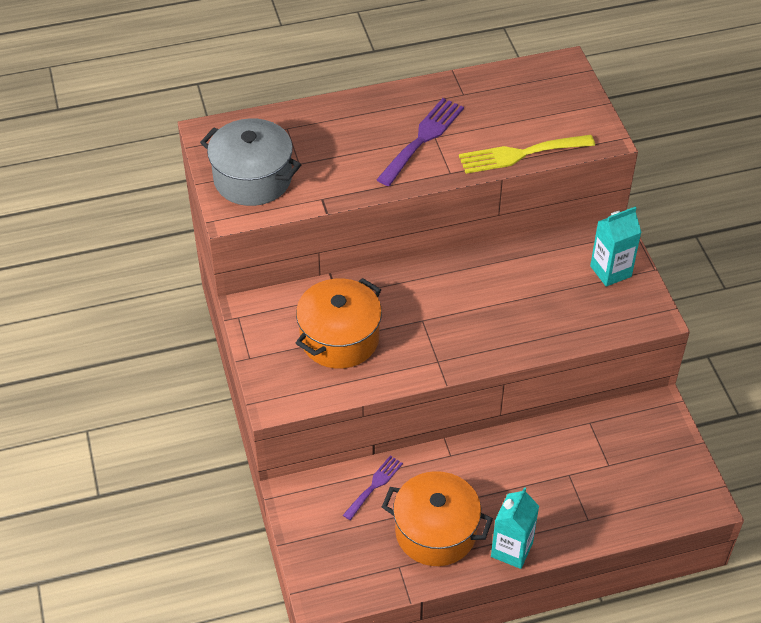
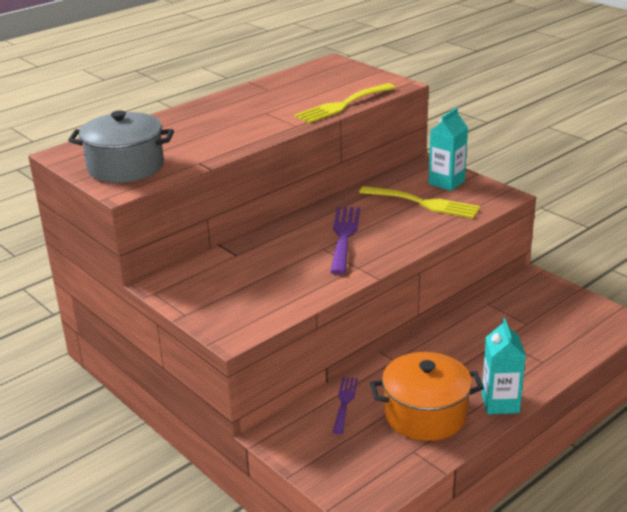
camera: 25 degrees left, 20 degrees down
(339, 338) = (260, 279): orange pot -> none
(422, 139) = (256, 115): purple fork -> purple fork (344, 236)
(564, 294) = (424, 203): none -> yellow fork

